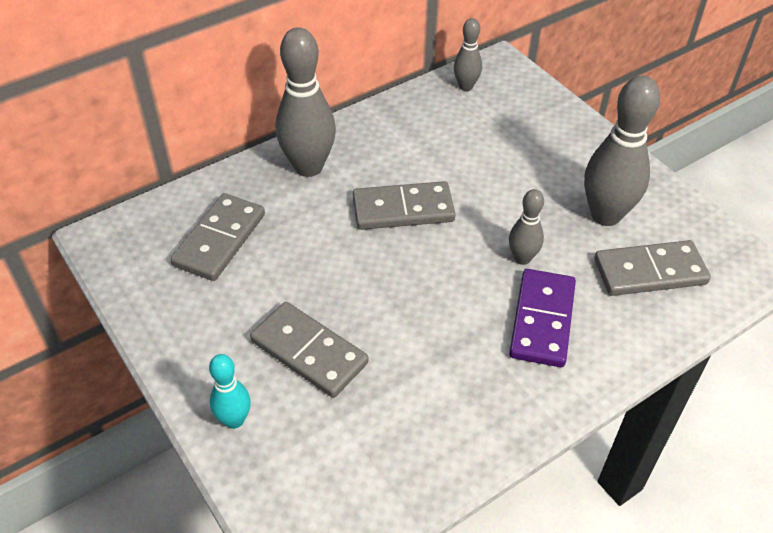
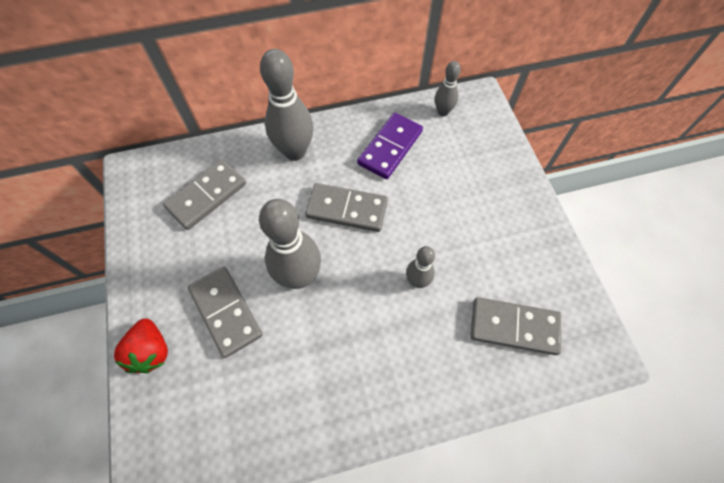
camera: 20 degrees right, 15 degrees up
(234, 420) = (151, 351): turquoise bowling pin -> red strawberry
(542, 320) = (407, 343): purple domino -> purple domino (390, 147)
(605, 215) = (501, 262): grey bowling pin -> grey bowling pin (299, 277)

